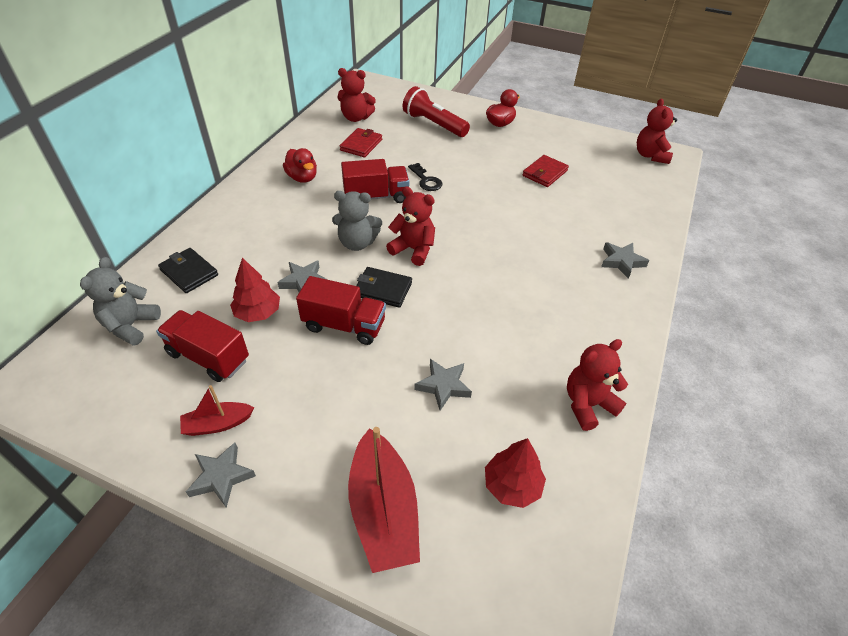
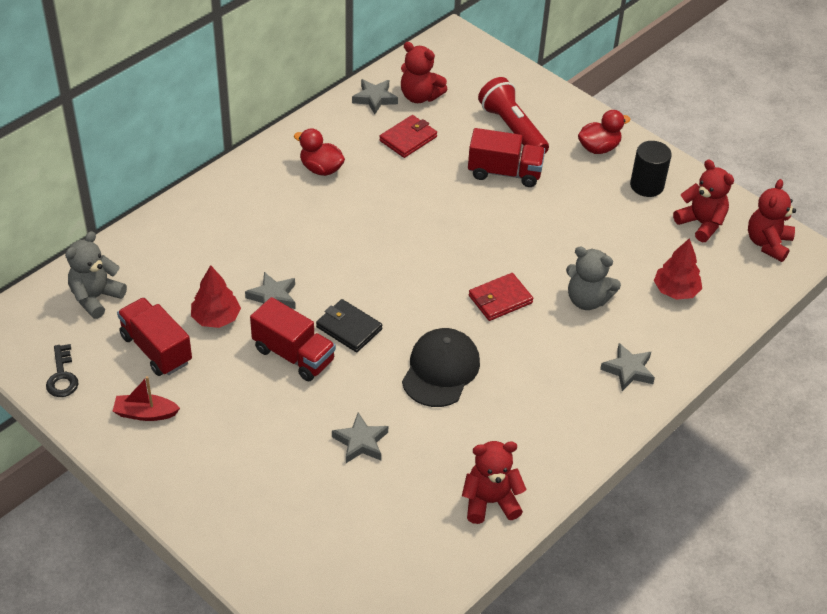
camera: 20 degrees right, 0 degrees up
(189, 272) = (164, 255): black wallet -> none
(221, 477) = (135, 458): grey star -> grey star (375, 98)
(302, 178) = (321, 169): red duck -> red duck turned 135 degrees clockwise
(357, 243) = (346, 268): grey teddy bear -> grey teddy bear (587, 300)
(376, 197) = (393, 215): red truck -> red truck (504, 172)
(383, 511) = (256, 528): red boat -> none
(413, 249) = (402, 292): red teddy bear -> red teddy bear (701, 223)
(426, 180) = (461, 208): black key -> black key (62, 376)
(478, 302) = (440, 370): none -> black cap
(512, 485) = (376, 545): red tree -> red tree (675, 291)
(545, 173) = (611, 234): red wallet -> red wallet (500, 299)
(547, 139) = (647, 185): none -> black cylinder

